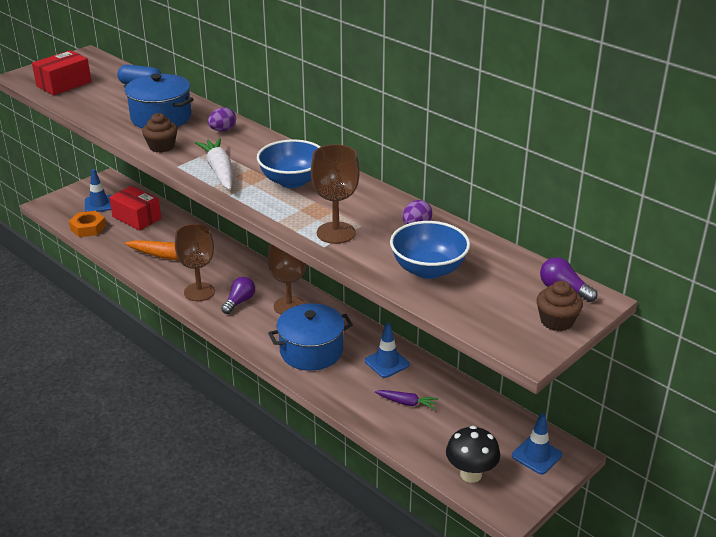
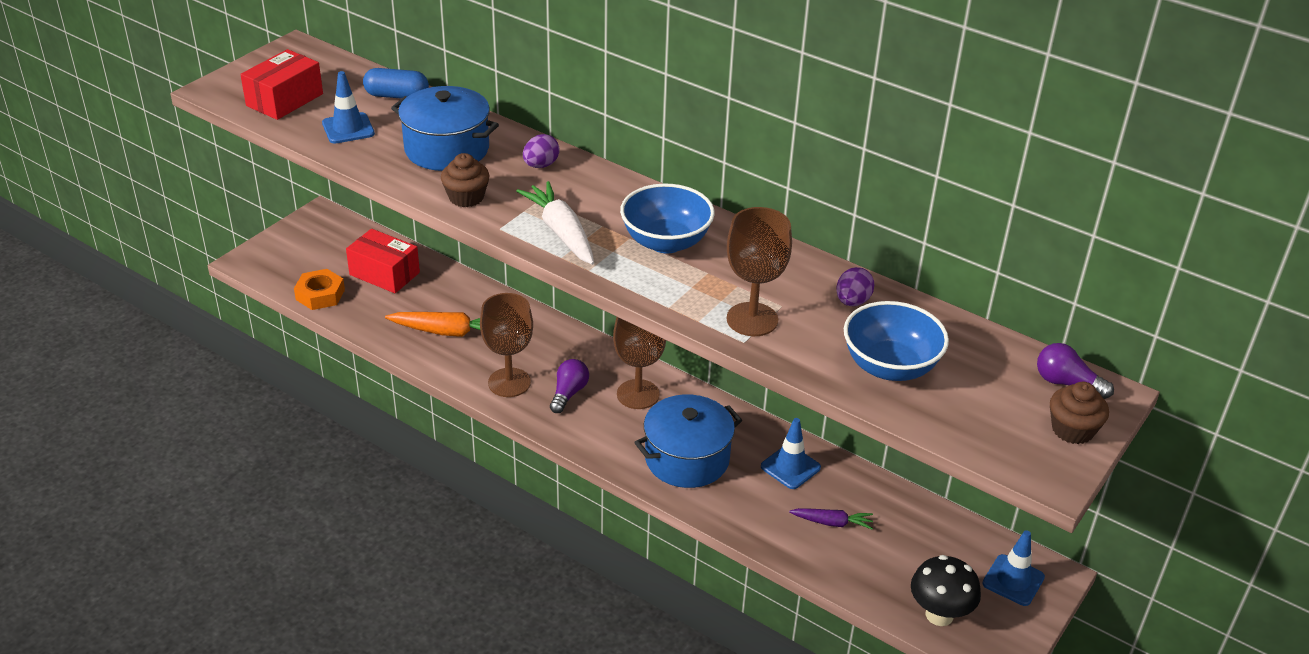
camera: 10 degrees left, 5 degrees up
(99, 204) = (323, 256): blue traffic cone -> blue traffic cone (348, 128)

